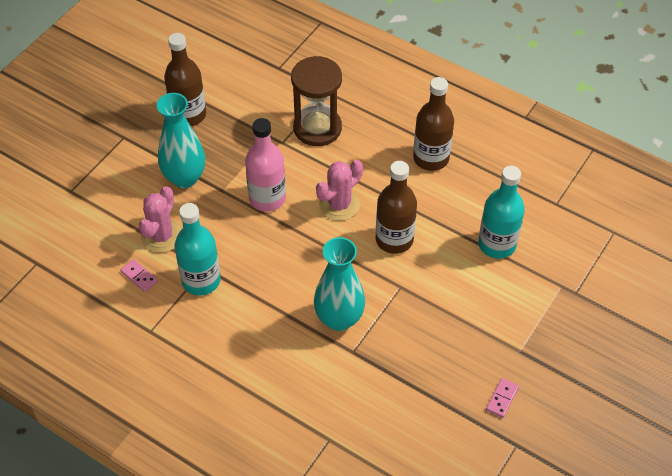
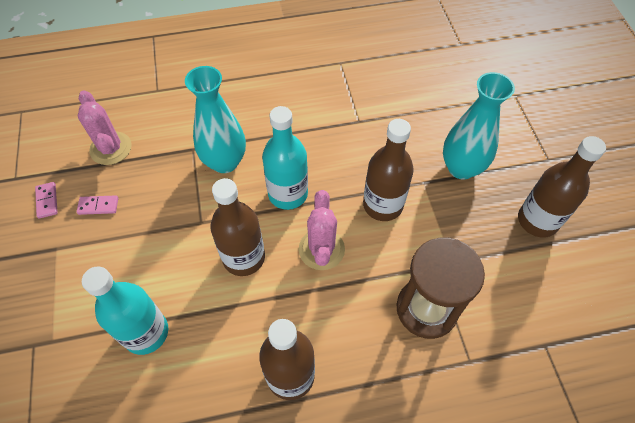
camera: 135 degrees right, 5 degrees up
(139, 276) = (391, 83): pink domino -> pink domino (98, 206)
(162, 236) = (414, 117): pink cactus -> pink cactus (111, 148)
(201, 280) = (350, 112): turquoise bottle -> turquoise bottle (288, 194)
(267, 198) = (382, 205): pink bottle -> brown bottle

